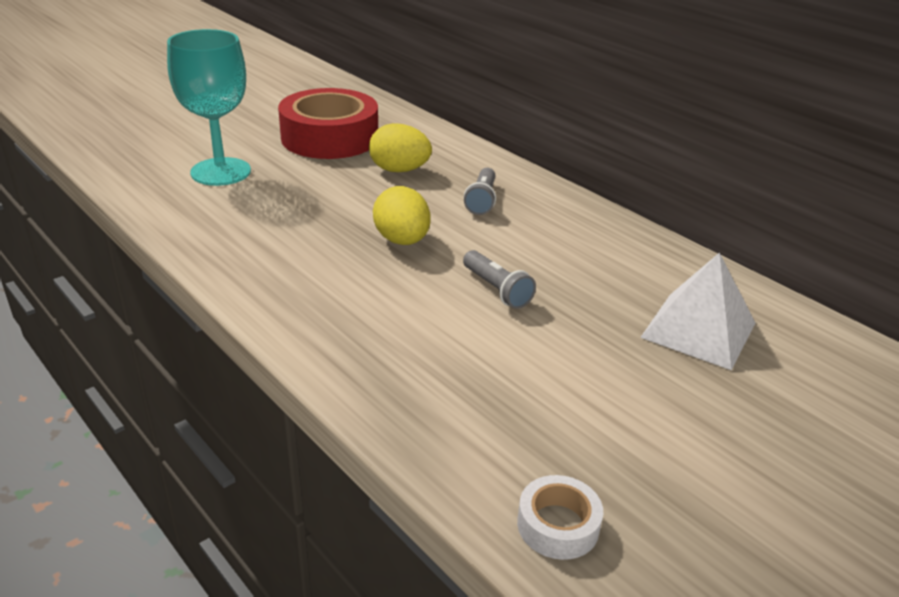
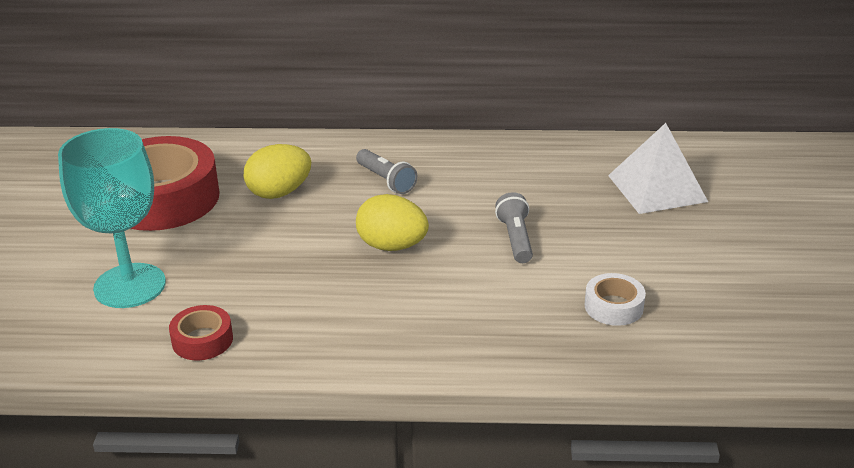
camera: 45 degrees left, 0 degrees up
(193, 222) = (202, 340): none -> red tape
(497, 290) = (515, 239): grey flashlight -> grey flashlight turned 105 degrees counterclockwise
(558, 525) = (777, 346): white tape -> white tape (613, 306)

